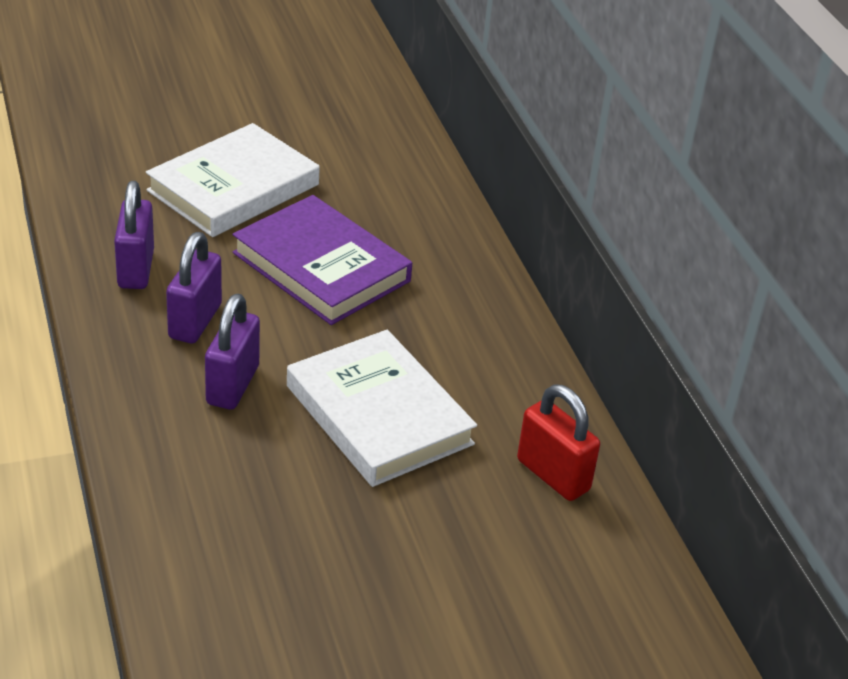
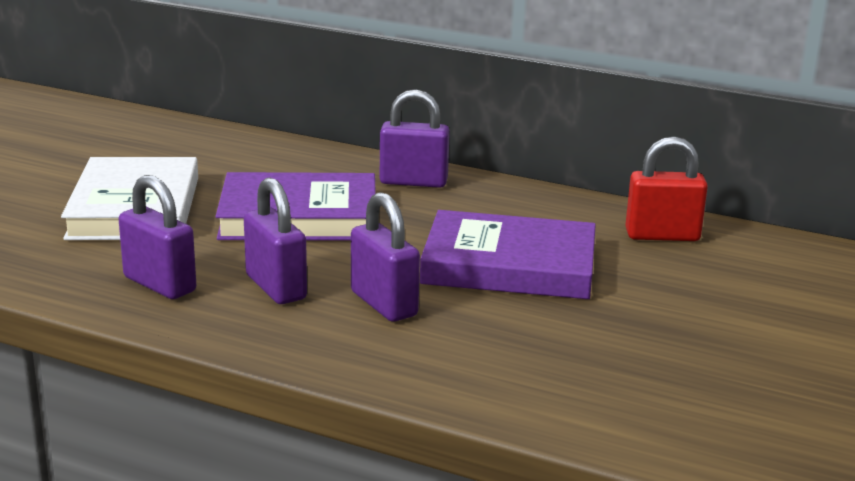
camera: 45 degrees left, 15 degrees down
(379, 415) = (509, 265): white book -> purple book
(465, 287) = (413, 182): none -> purple padlock

